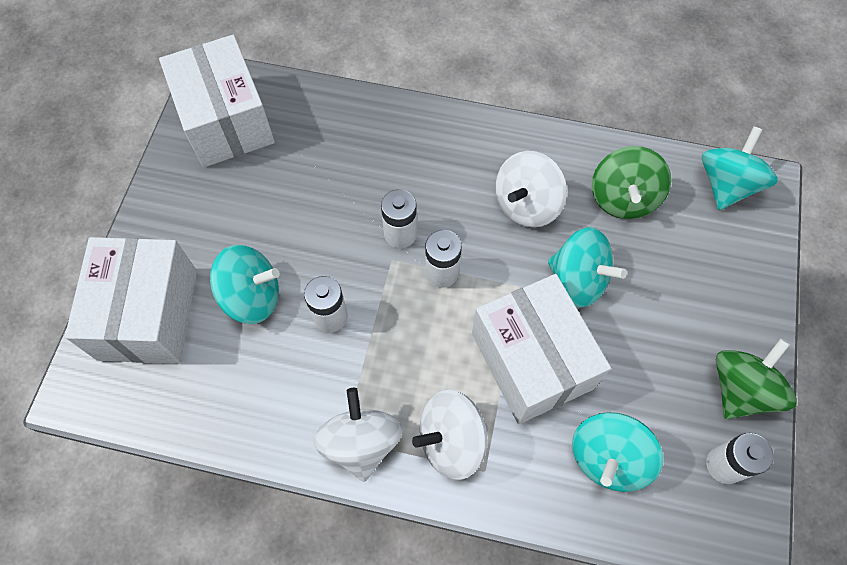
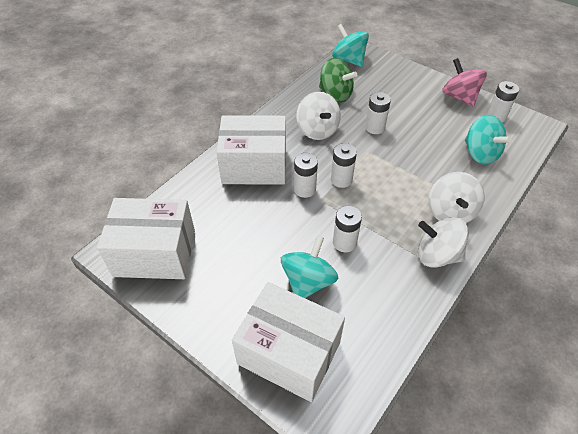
camera: 65 degrees left, 15 degrees down
(531, 361) = (414, 162): white box -> white box (254, 165)
(578, 280) = (375, 128): turquoise spinning top -> white battery
(741, 389) = (459, 97): green spinning top -> pink spinning top

